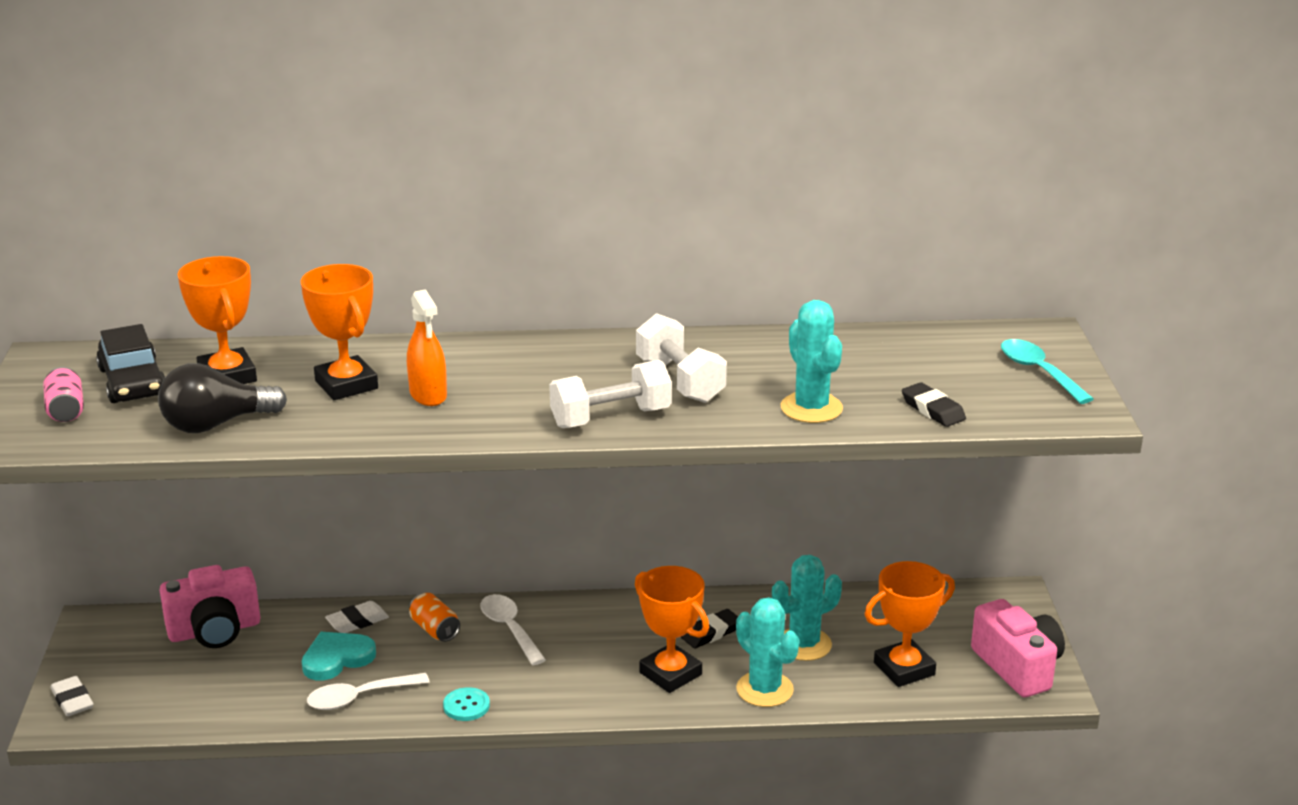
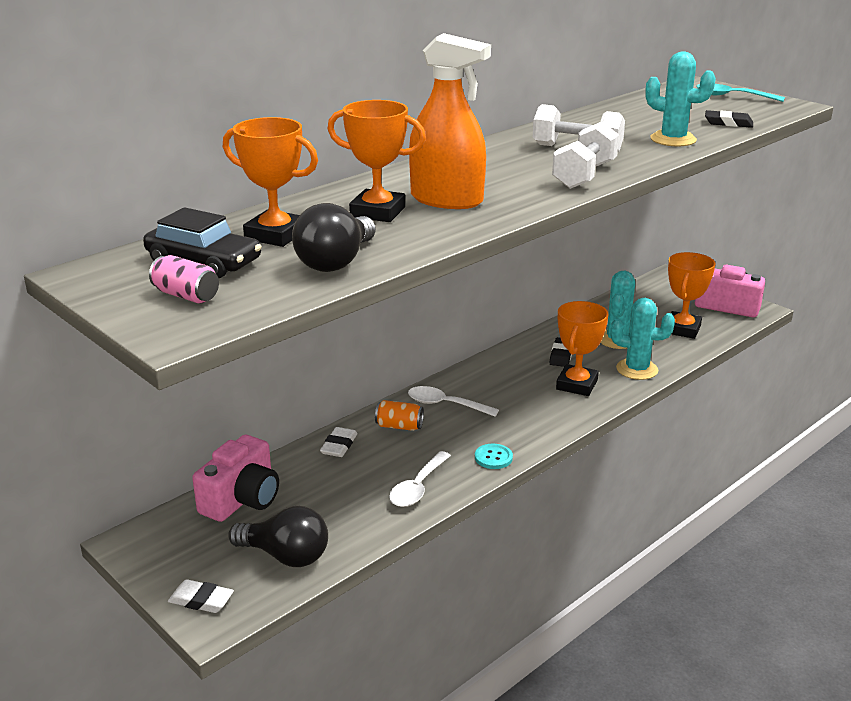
camera: 40 degrees left, 0 degrees up
(175, 699) = (285, 556): none -> black light bulb
(337, 658) = (362, 473): turquoise heart -> none
(428, 395) = (446, 200): orange spray bottle -> orange spray bottle, size x1.65
(670, 674) = (576, 385): orange trophy -> orange trophy turned 75 degrees counterclockwise

